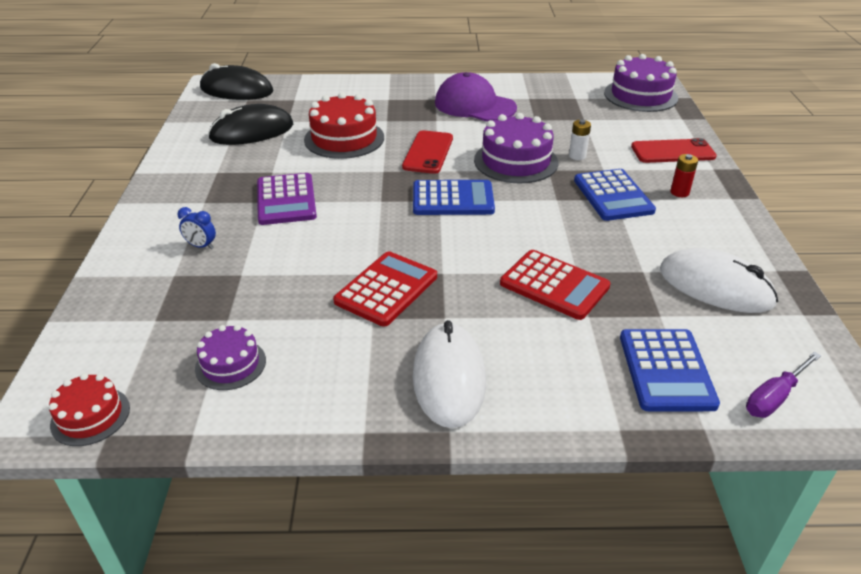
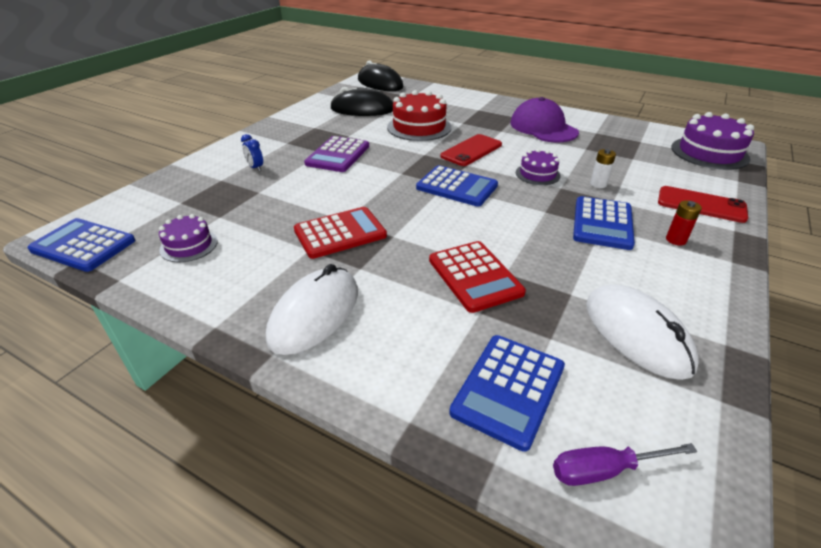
camera: 30 degrees right, 0 degrees up
(90, 416) = (83, 245): red cake -> blue calculator
(516, 161) = (537, 174): purple cake -> purple cake, size x0.58

